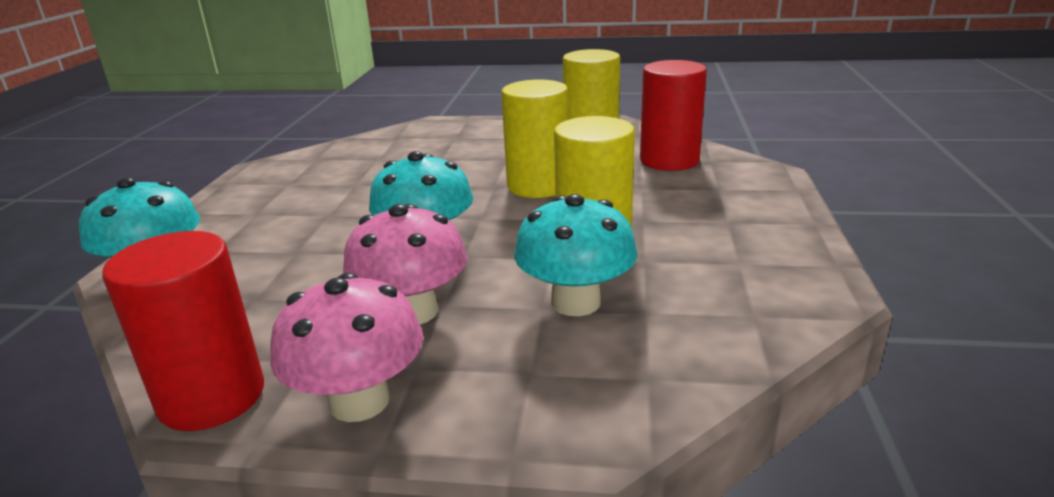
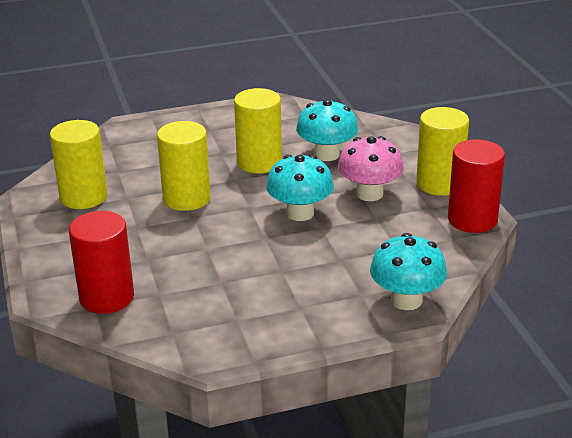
camera: 115 degrees left, 5 degrees up
(359, 401) = (439, 184): pink mushroom -> yellow cylinder
(669, 160) = (115, 159): red cylinder -> red cylinder (107, 297)

